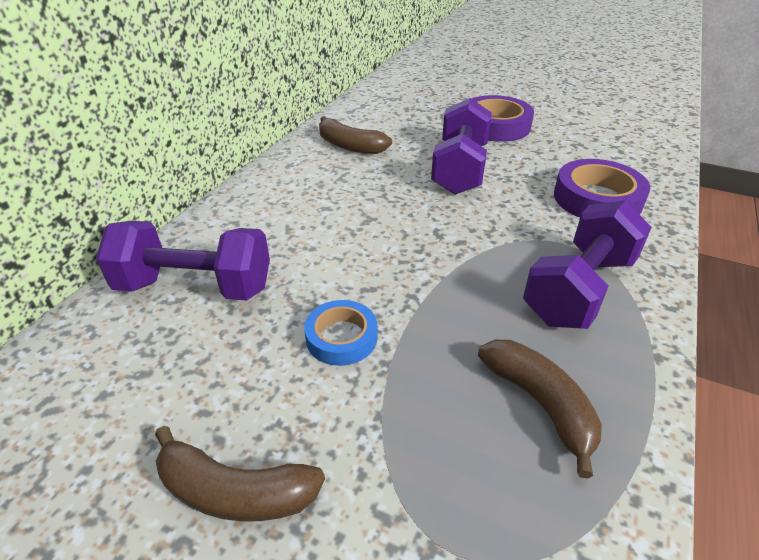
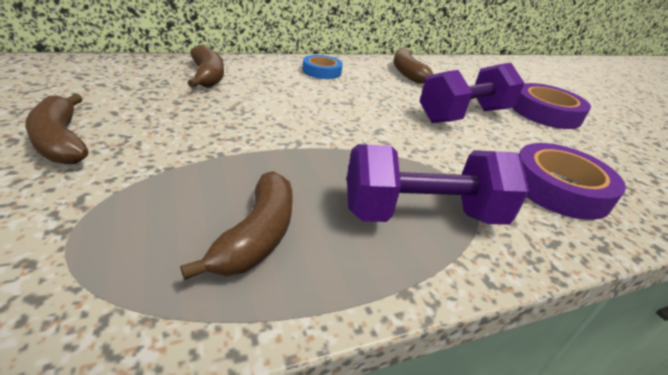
camera: 40 degrees right, 5 degrees down
(195, 287) = (207, 76): purple dumbbell -> brown banana
(341, 337) = (223, 131): blue tape -> blue tape (322, 71)

